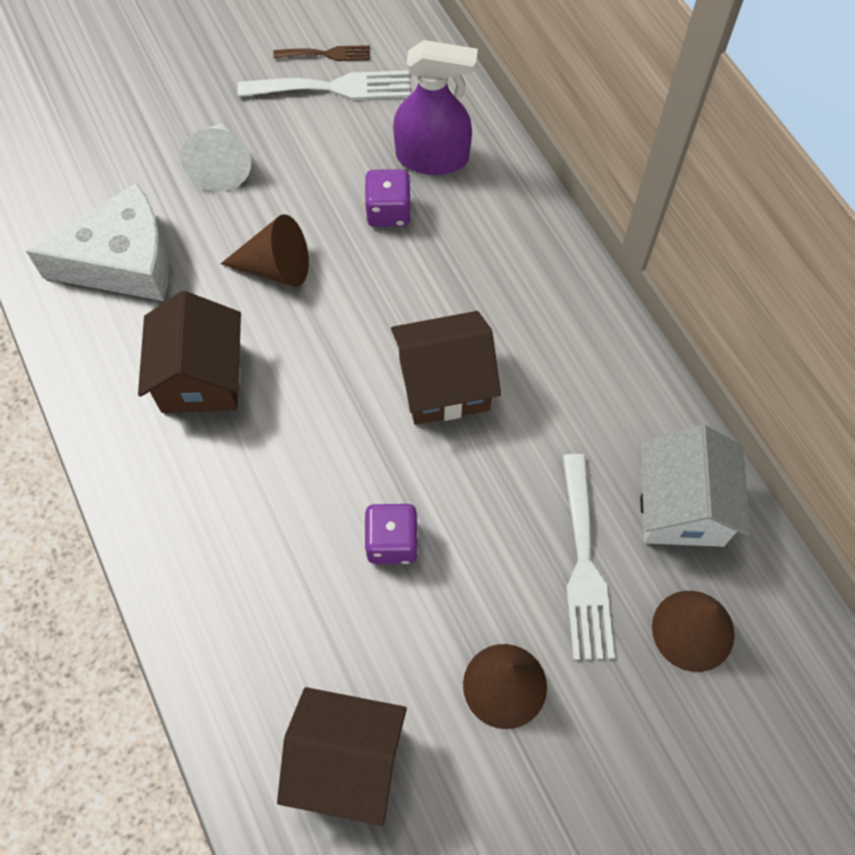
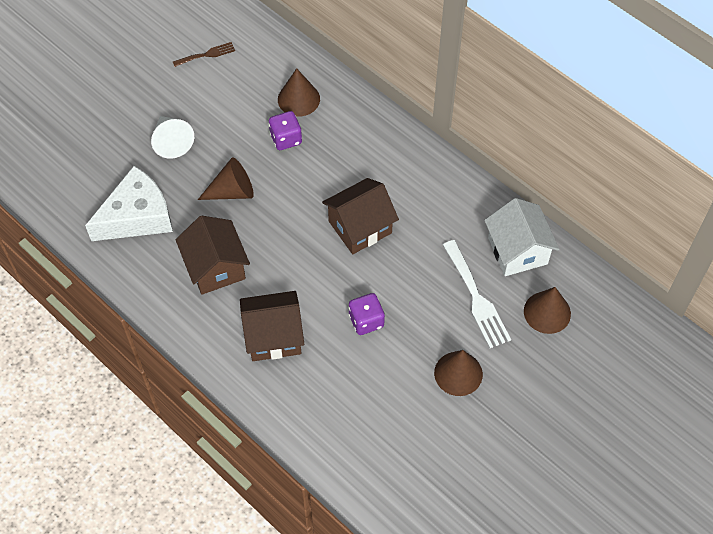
camera: 20 degrees left, 5 degrees down
(333, 87) = (220, 74): white fork -> none
(347, 761) = (389, 440): brown house -> brown house (273, 336)
(432, 157) = (298, 99): purple spray bottle -> brown cone

